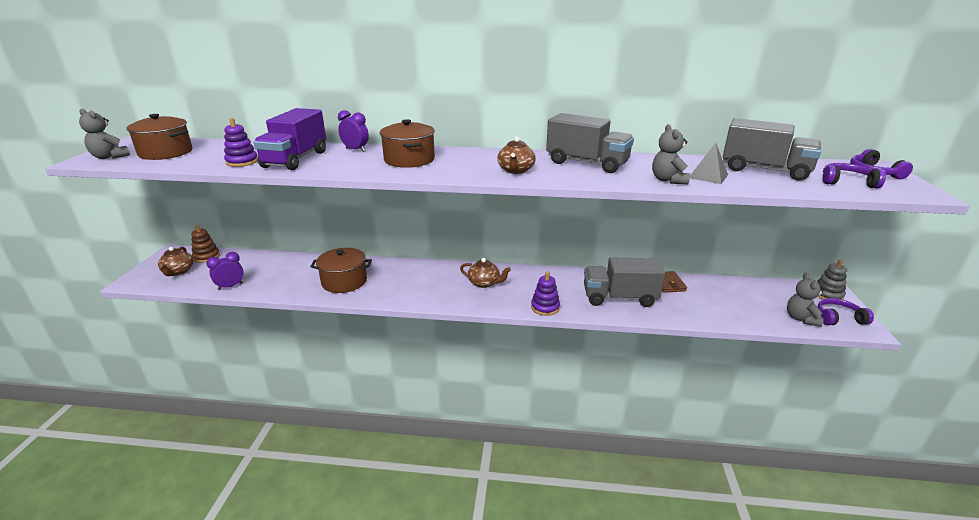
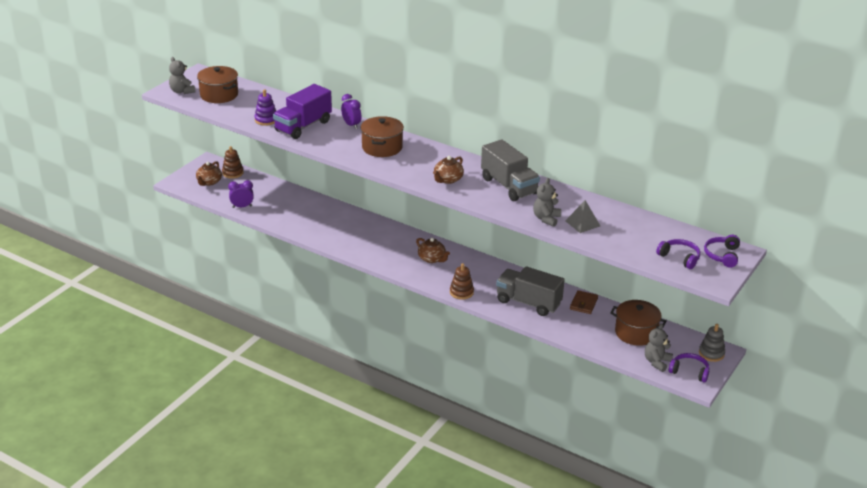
camera: 25 degrees right, 5 degrees up
(344, 281) = (325, 226): brown pot -> brown pot (636, 333)
(545, 307) = (461, 292): purple stacking toy -> brown stacking toy
(764, 170) = (637, 230): grey truck -> none

